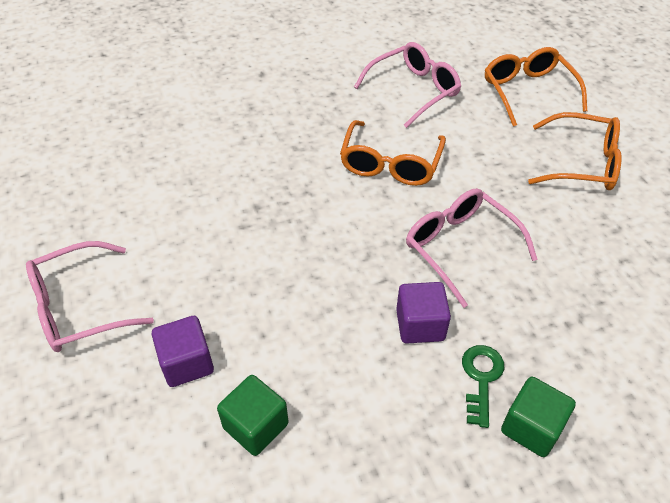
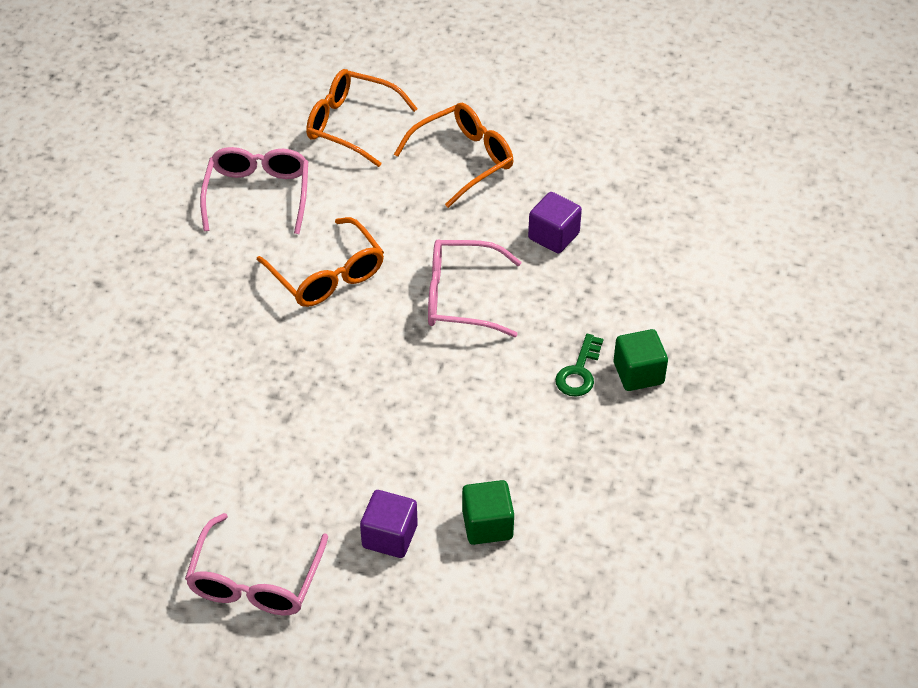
camera: 50 degrees left, 0 degrees up
(420, 325) = (503, 373): purple cube -> purple cube (553, 236)
(481, 379) = (579, 372): green key -> green key turned 120 degrees counterclockwise

